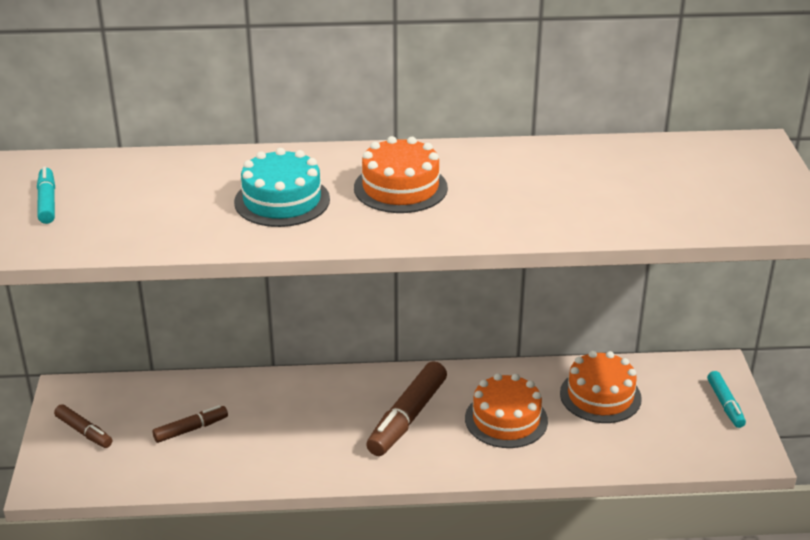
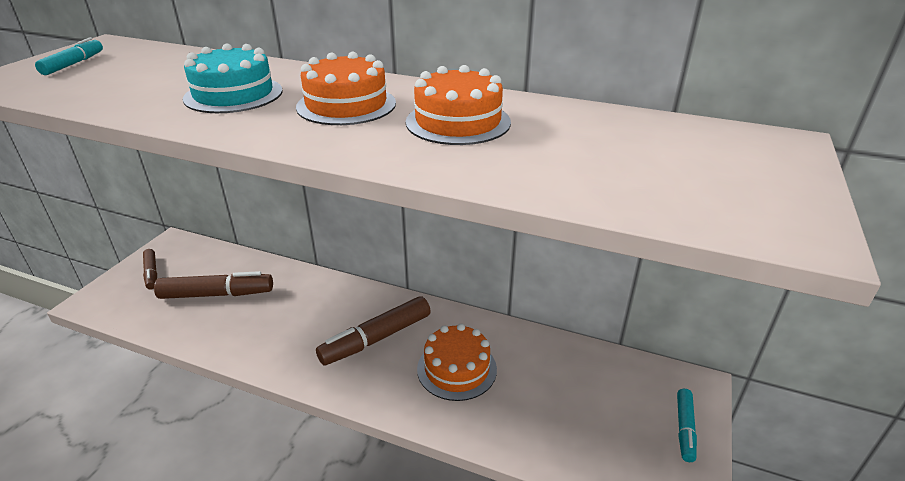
camera: 25 degrees right, 0 degrees up
(191, 429) = (216, 294): brown marker -> brown marker, size x1.76
(600, 396) = (559, 375): orange cake -> orange cake (458, 122)

